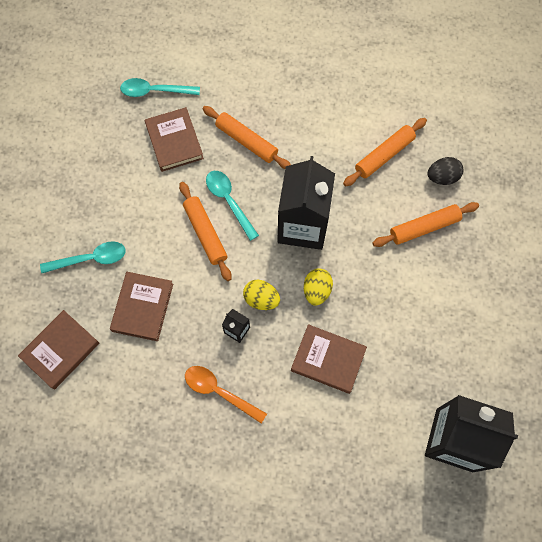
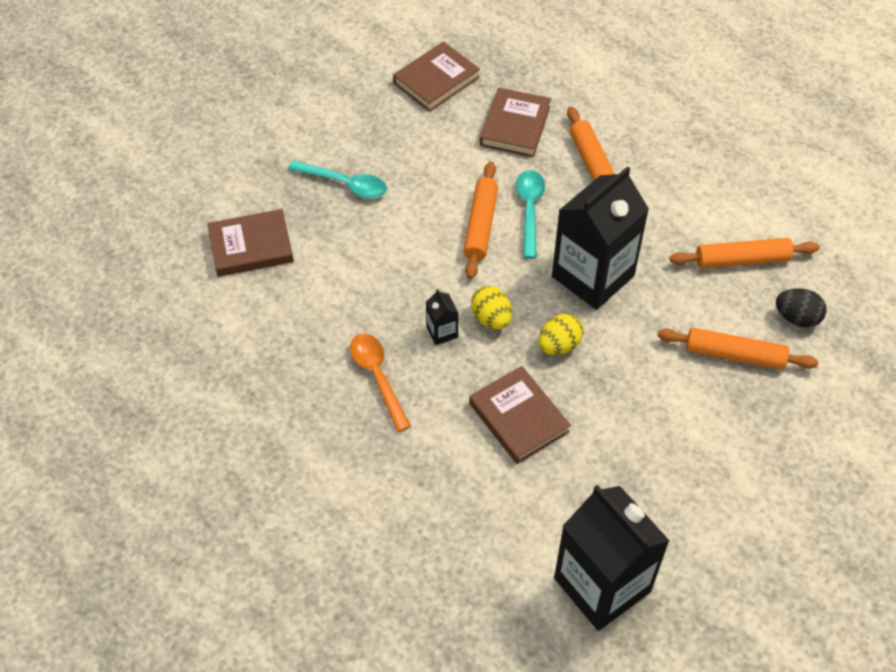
camera: 35 degrees right, 15 degrees down
(142, 307) = (361, 255): brown book -> brown book (436, 80)
(154, 91) = (531, 71): turquoise spoon -> none

